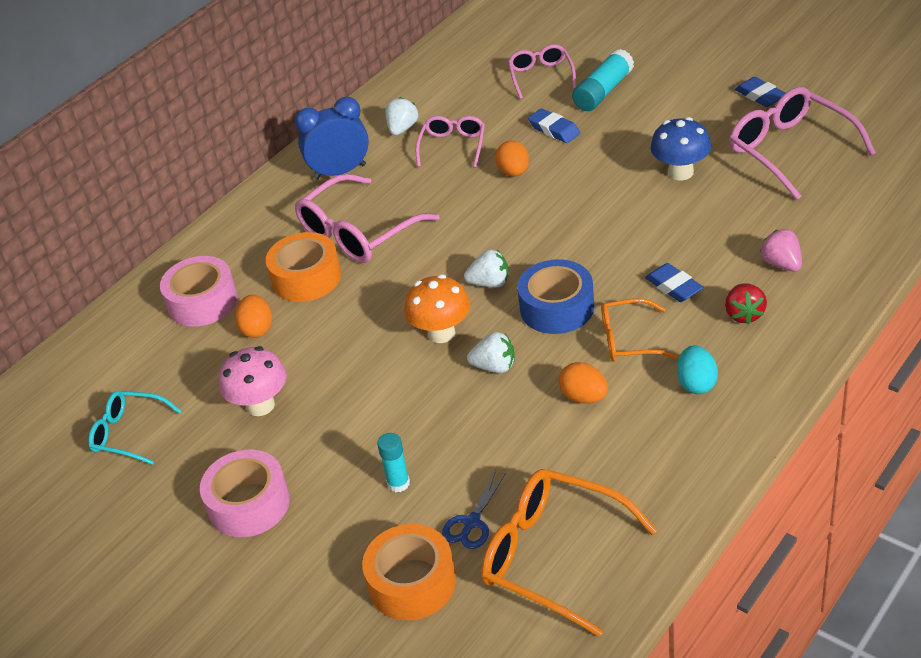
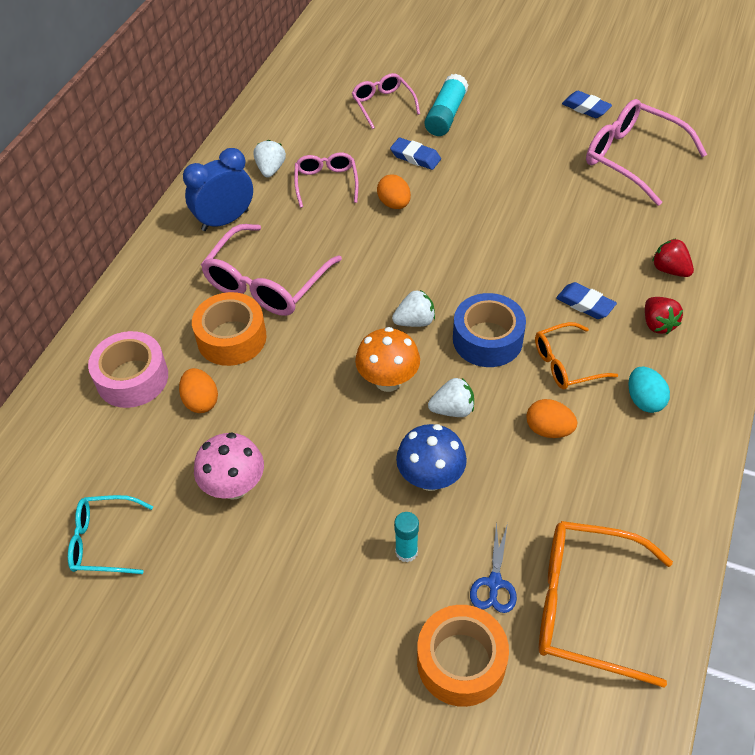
camera: 20 degrees left, 10 degrees up
(249, 504) = (262, 602): pink tape -> none
(681, 172) = (546, 189): blue mushroom -> blue mushroom (430, 478)
(781, 264) = (670, 270): pink strawberry -> red strawberry

